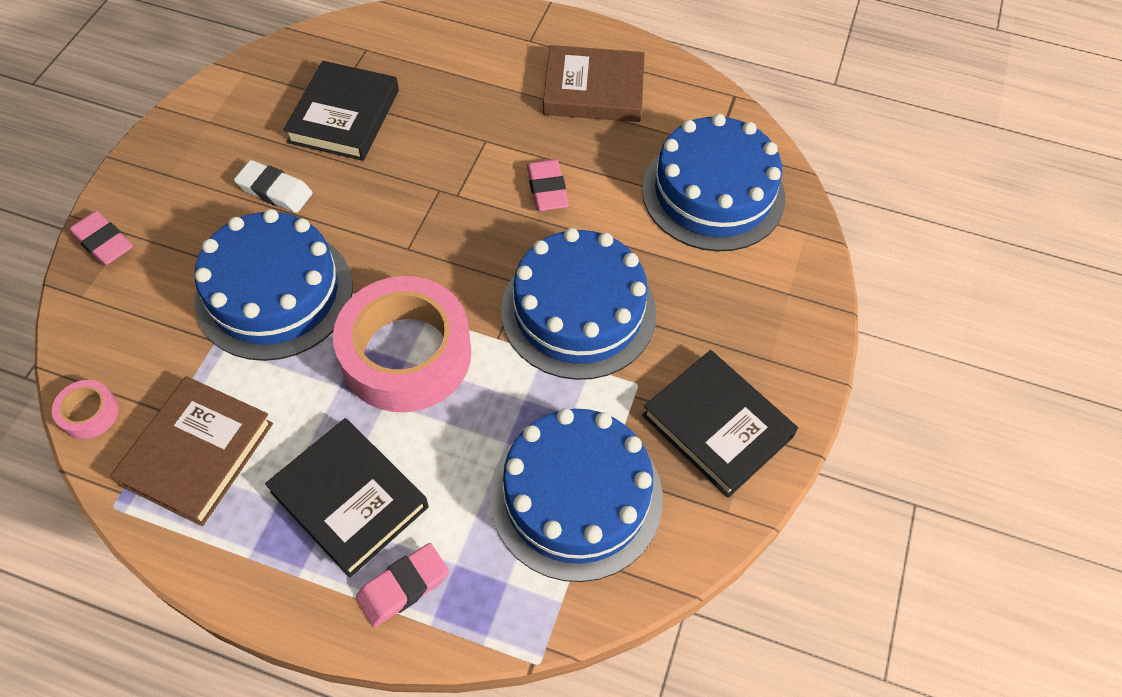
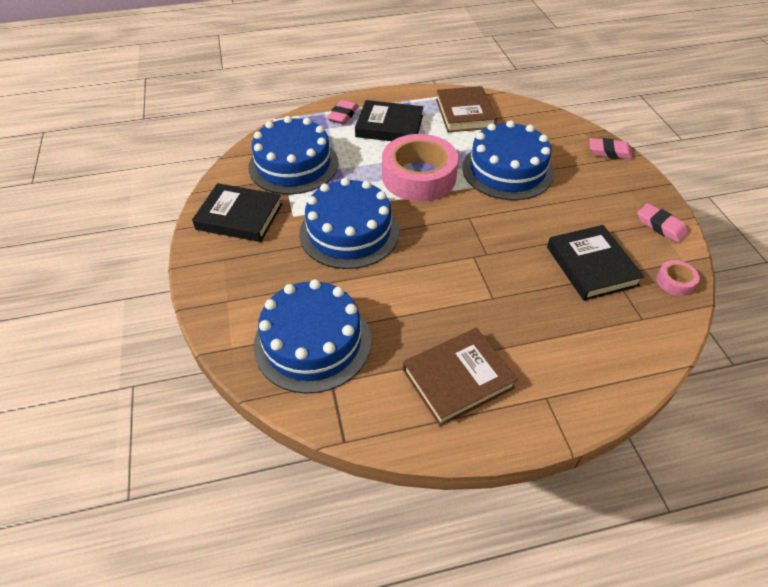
camera: 150 degrees right, 10 degrees down
(89, 413) = (521, 106): pink tape -> pink tape (675, 281)
(275, 191) = (569, 209): white eraser -> none
(547, 189) = (424, 287): pink eraser -> pink eraser (661, 226)

